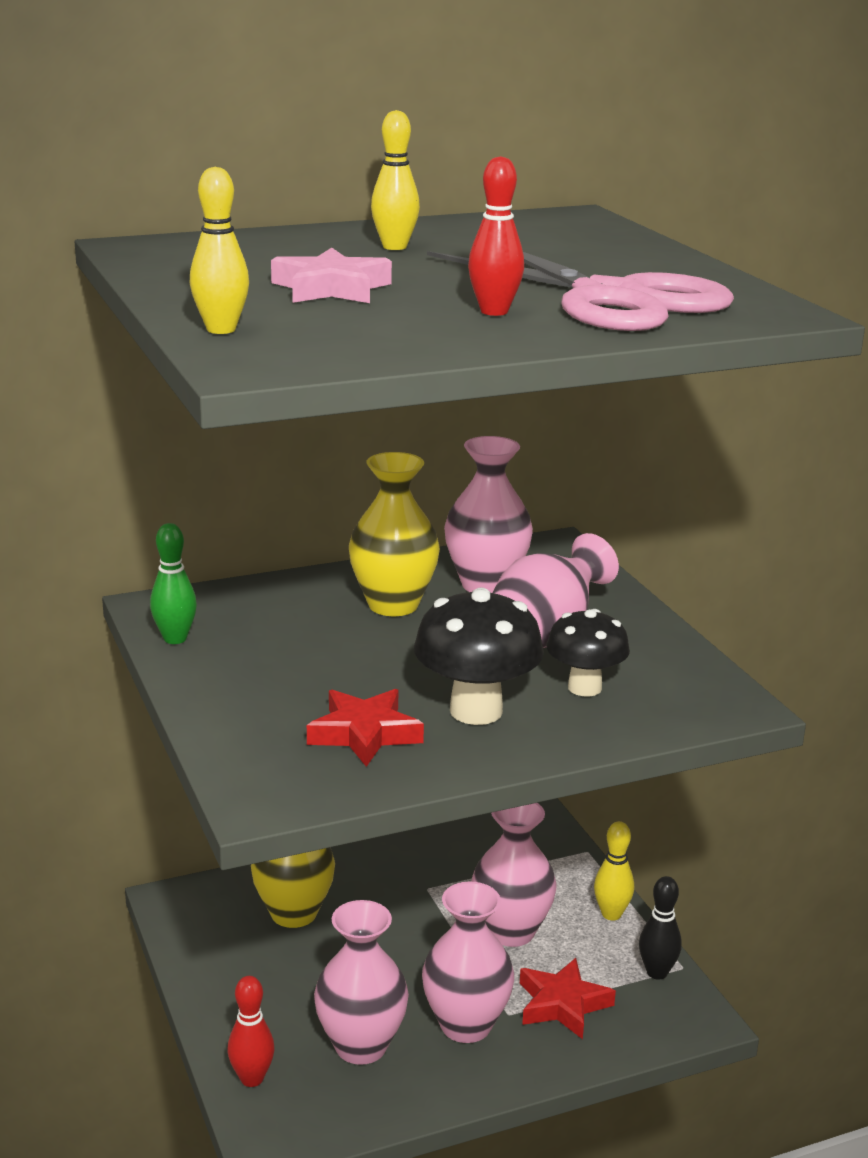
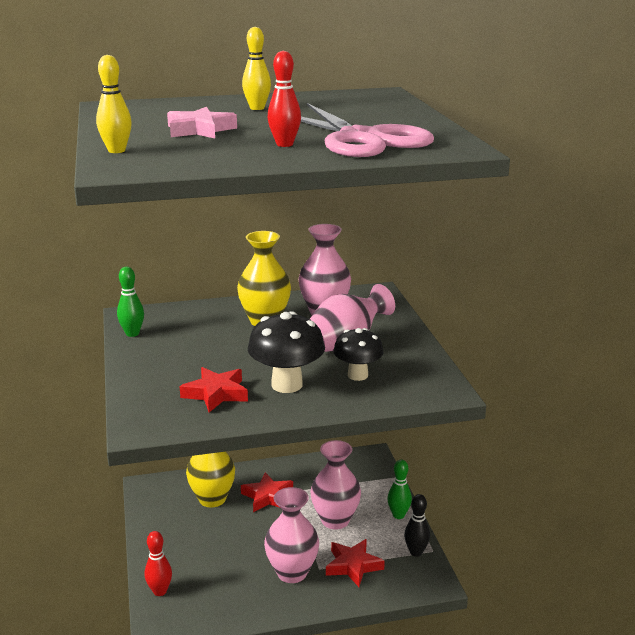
camera: 10 degrees right, 0 degrees up
(361, 1046) = (227, 579): pink vase -> none
(387, 901) = (267, 496): none -> red star
(611, 914) = (398, 515): yellow bowling pin -> green bowling pin

